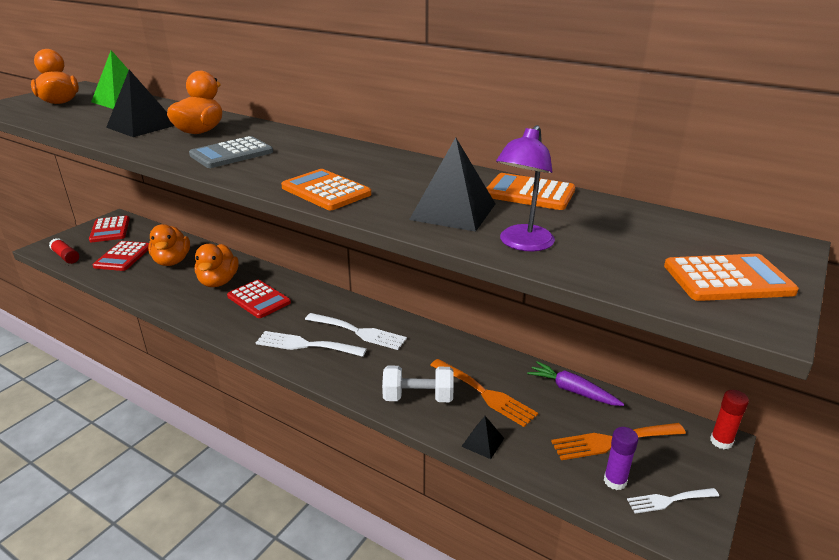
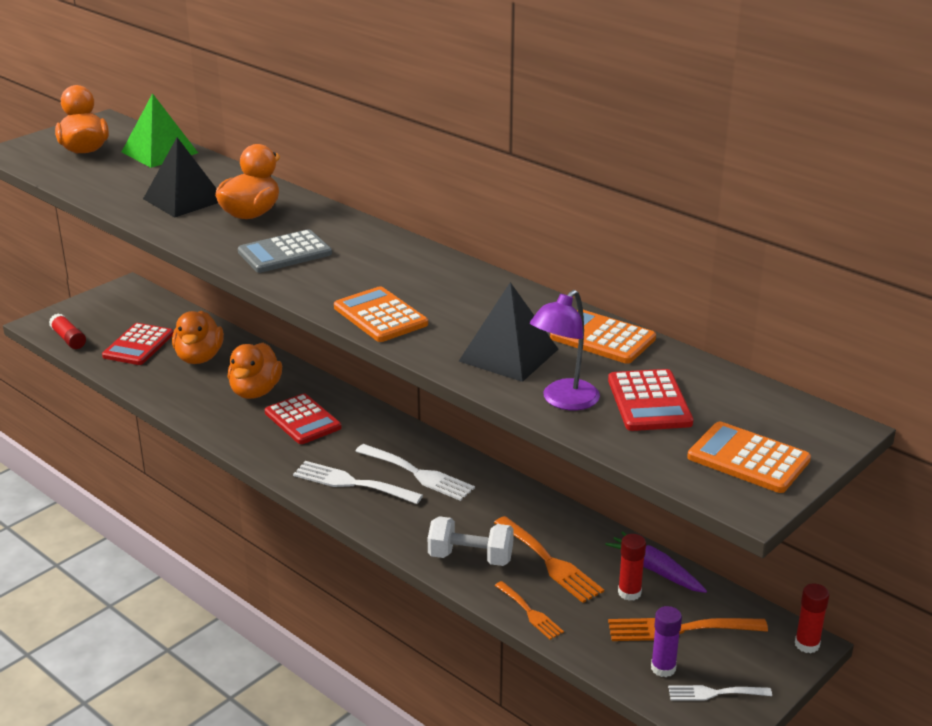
camera: 10 degrees right, 0 degrees up
(110, 230) = (121, 304): red calculator -> red calculator (649, 401)
(483, 442) = (530, 613): black pyramid -> orange fork
(559, 413) = (629, 593): none -> red glue stick
(727, 279) = (748, 459): orange calculator -> orange calculator turned 150 degrees counterclockwise

